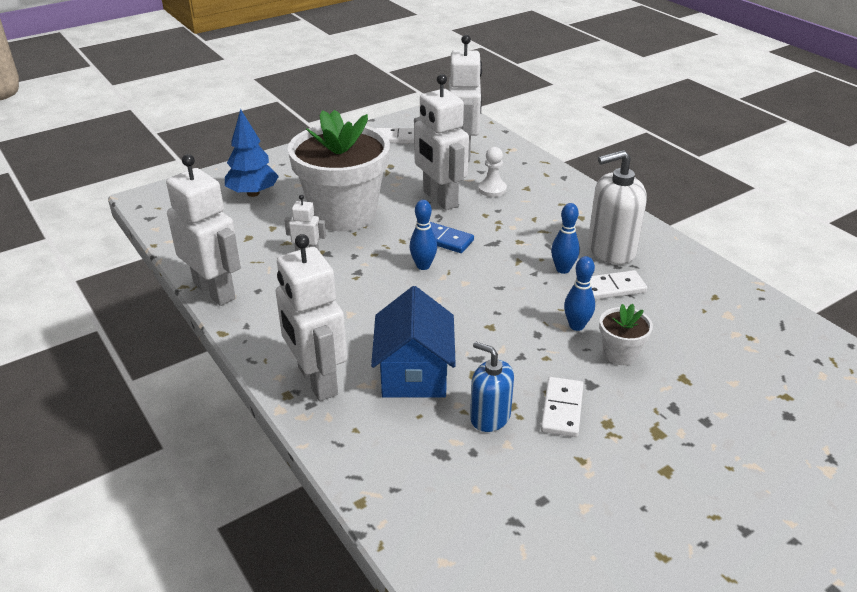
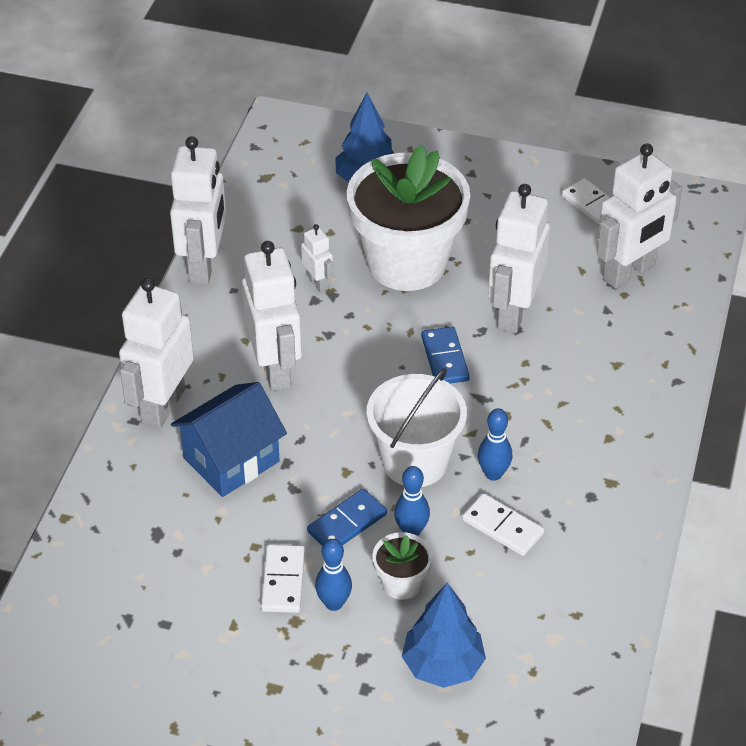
camera: 50 degrees right, 10 degrees up
(357, 309) = (275, 369): none -> white robot
(423, 266) = (386, 371): blue bowling pin -> blue bowling pin (334, 603)
(490, 417) = (227, 539): blue soap dispenser -> none
(492, 189) = (580, 340): white pawn -> none
(516, 294) = (415, 462): none -> white bucket
(538, 350) = (347, 523): none -> blue domino
(561, 409) = (283, 581): white domino -> white domino turned 60 degrees counterclockwise
(611, 250) = (572, 493): white soap dispenser -> none
(713, 373) = (443, 665): none -> blue tree

